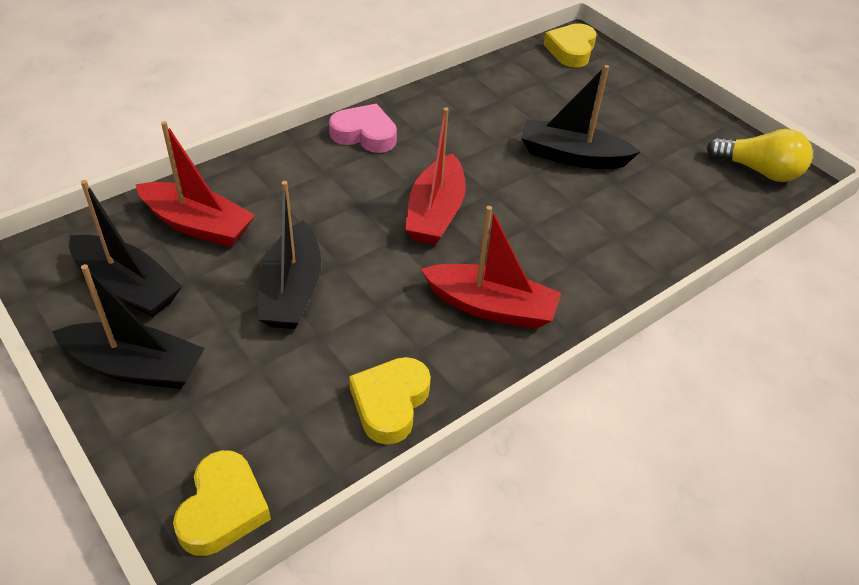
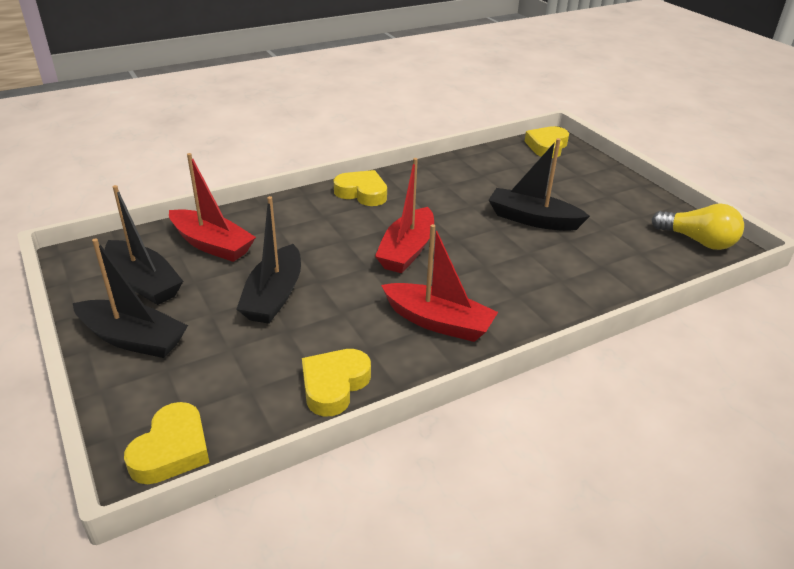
camera: 10 degrees right, 10 degrees down
(364, 134) = (362, 193): pink heart -> yellow heart

